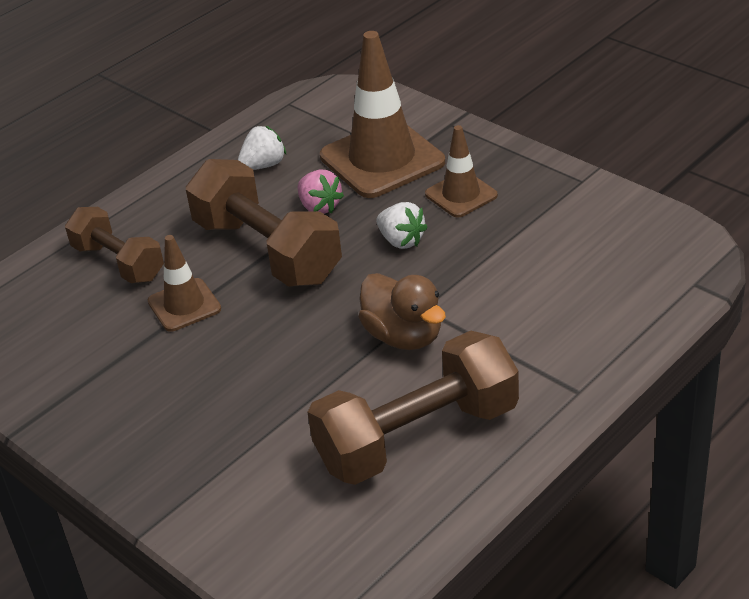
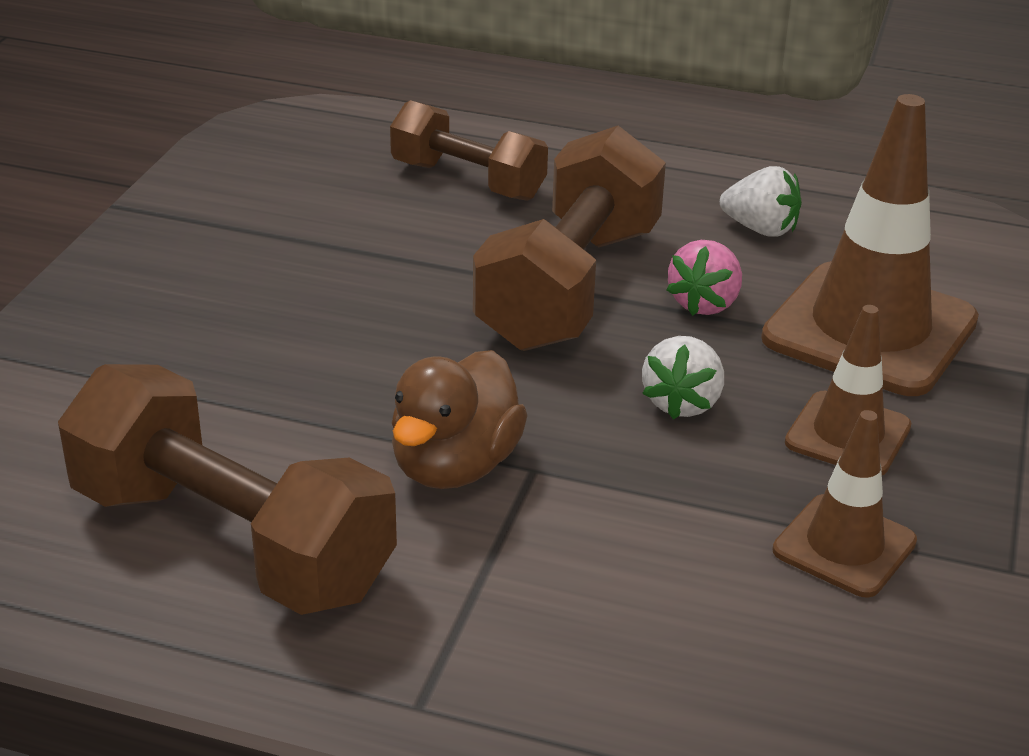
camera: 60 degrees right, 5 degrees down
(119, 262) = (468, 181): brown dumbbell -> brown dumbbell turned 75 degrees counterclockwise
(184, 305) = (412, 253): brown traffic cone -> brown traffic cone (844, 546)

